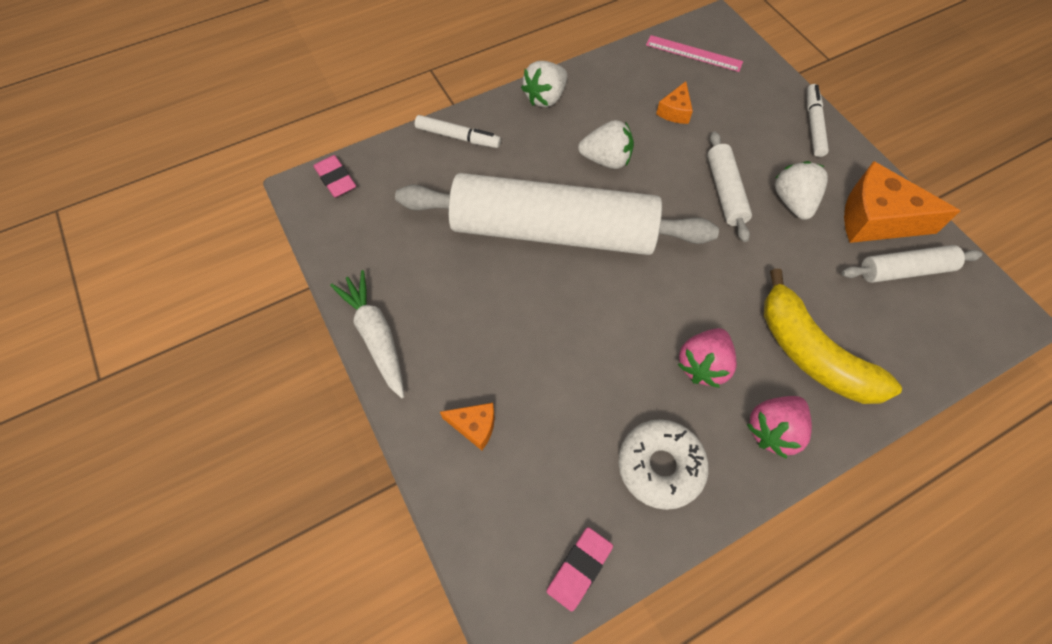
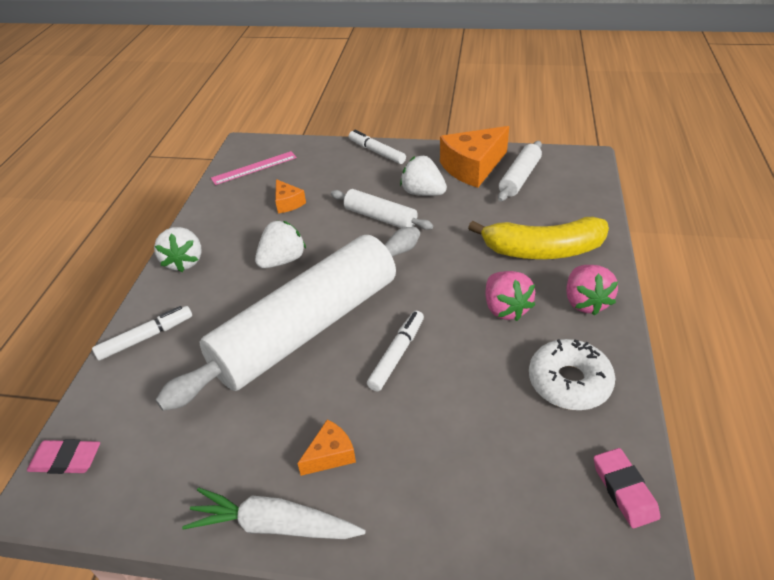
camera: 50 degrees left, 20 degrees down
(474, 426) = (437, 493): orange cheese -> orange cheese (330, 455)
(579, 313) = (397, 354): none -> white marker

